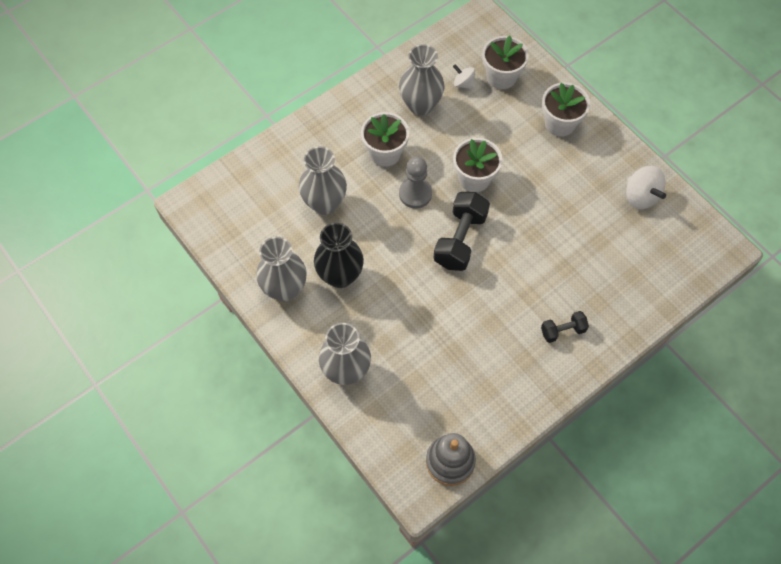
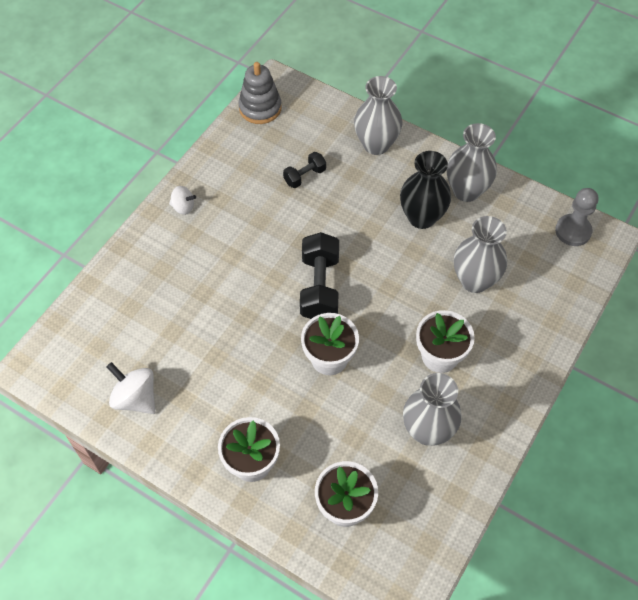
camera: 160 degrees right, 5 degrees down
(415, 194) = (386, 320): grey pawn -> grey pawn (573, 231)
(463, 84) = (388, 479): white spinning top -> white spinning top (183, 207)
(562, 331) = (190, 233): black dumbbell -> black dumbbell (305, 176)

